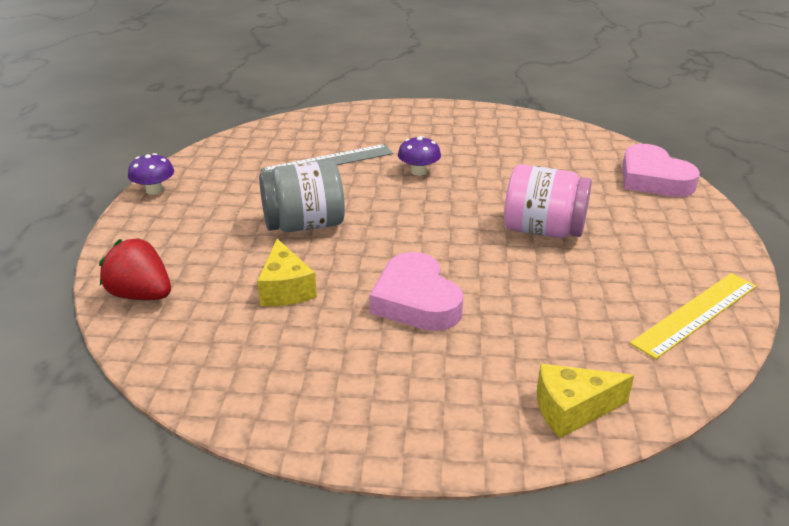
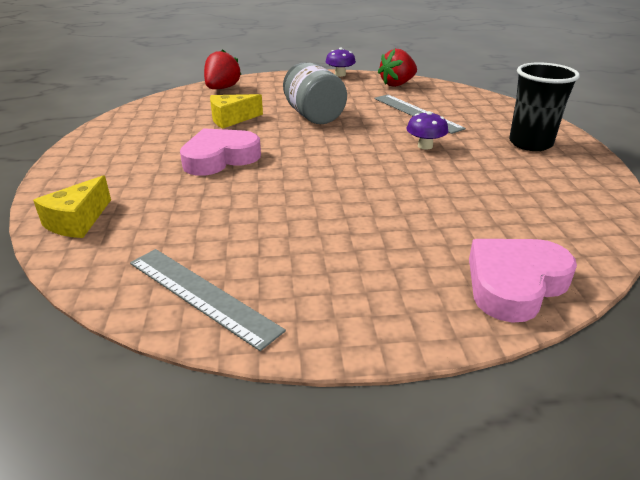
camera: 80 degrees right, 0 degrees up
(224, 158) = (397, 84): none -> red strawberry
(428, 124) = (530, 143): none -> black cup
(543, 230) = (344, 207): pink jar -> none
(572, 410) = (77, 221): yellow cheese -> yellow cheese turned 135 degrees counterclockwise
(695, 314) = (201, 295): yellow ruler -> grey ruler

